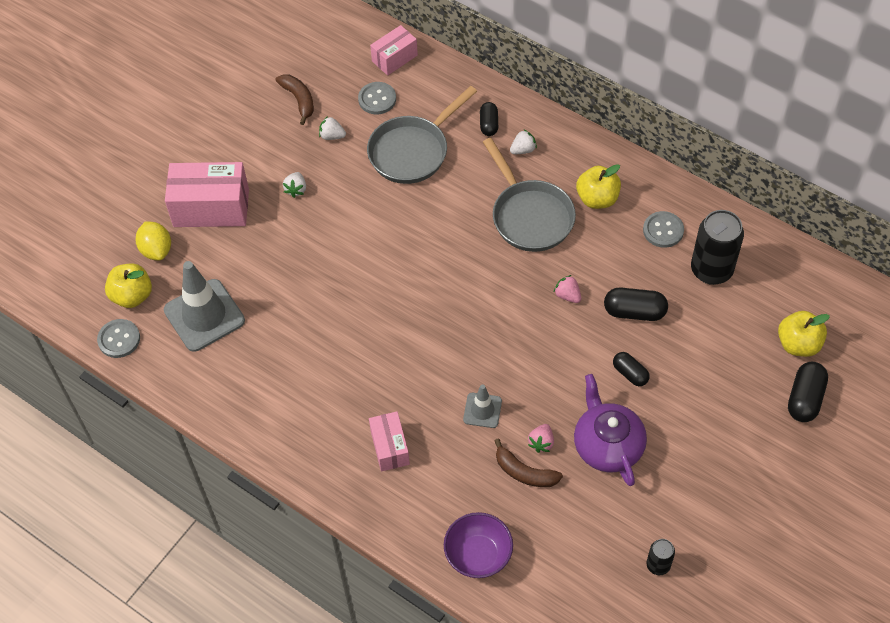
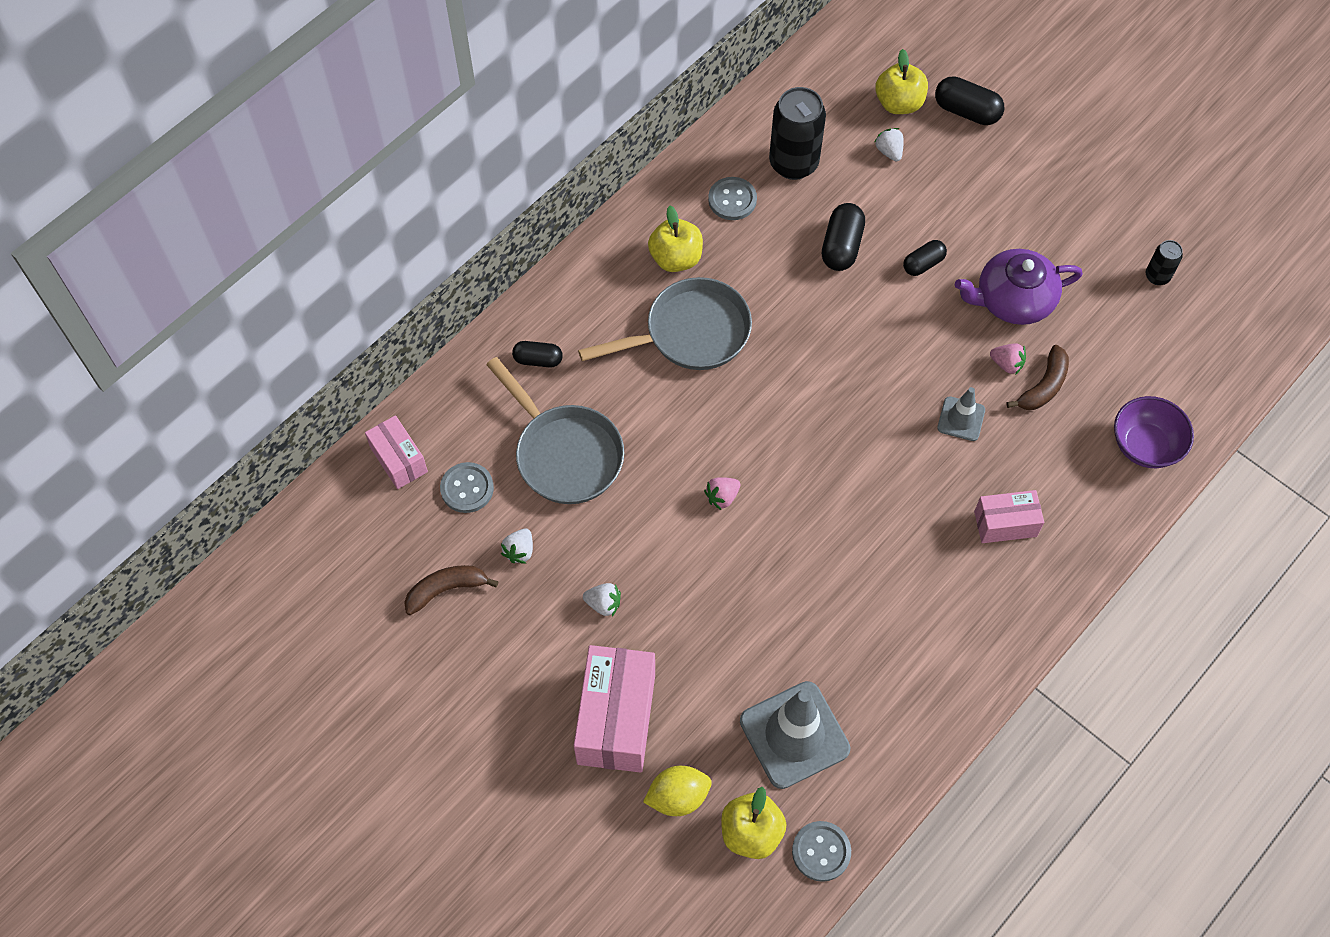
camera: 85 degrees left, 5 degrees up
(523, 150) = (586, 327): white strawberry -> white strawberry (889, 151)
(567, 295) = (811, 310): pink strawberry -> pink strawberry (722, 497)

